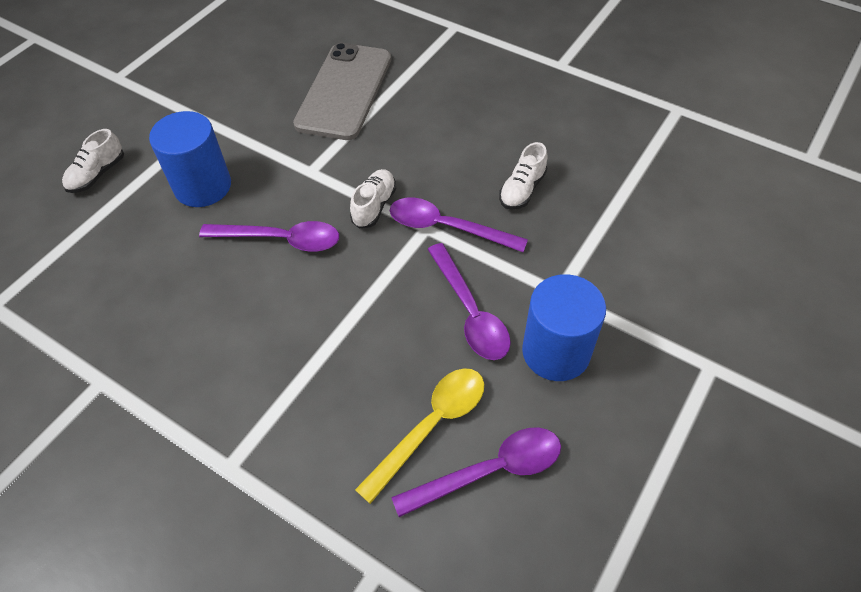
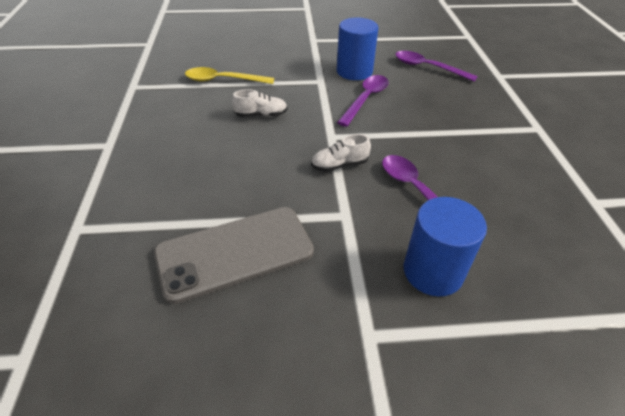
camera: 130 degrees left, 10 degrees down
(97, 174) = (524, 375): white shoe -> none
(431, 426) = (433, 86): yellow spoon -> yellow spoon (223, 80)
(447, 227) = (322, 129): purple spoon -> none

